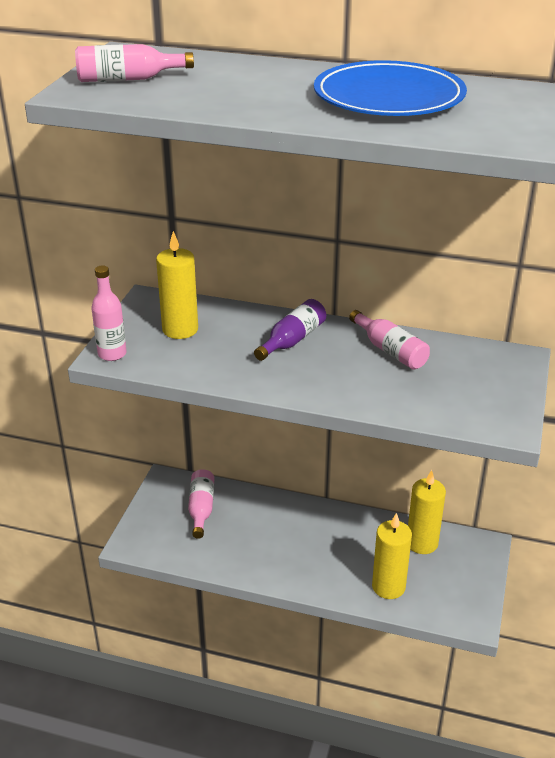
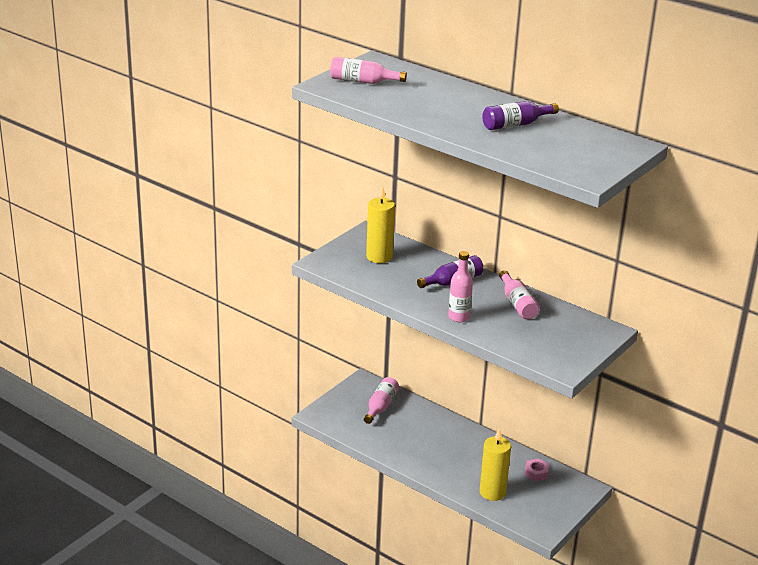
camera: 20 degrees right, 5 degrees down
(112, 354) = (325, 262): pink bottle -> pink bottle (459, 317)
(389, 96) = (515, 125): blue plate -> purple bottle
(422, 543) = (536, 473): yellow candle -> pink nut

